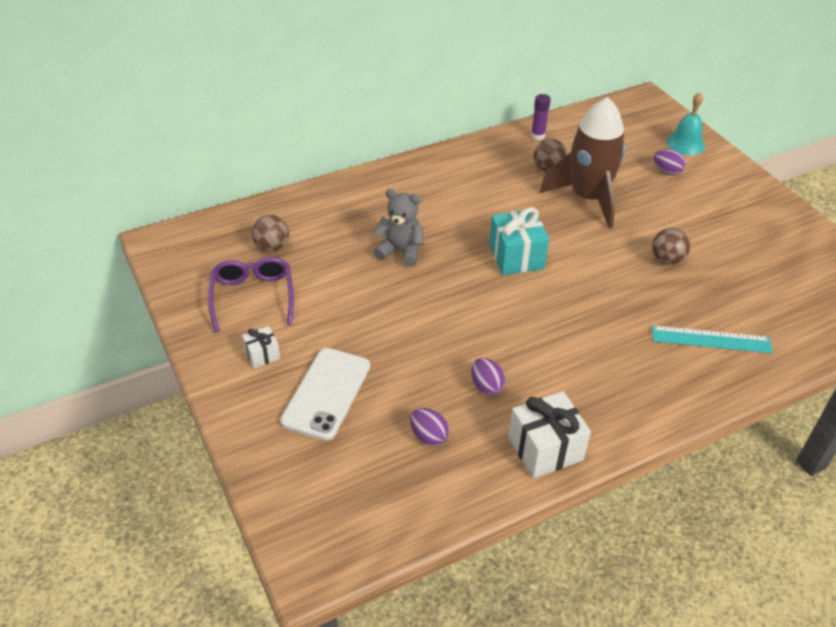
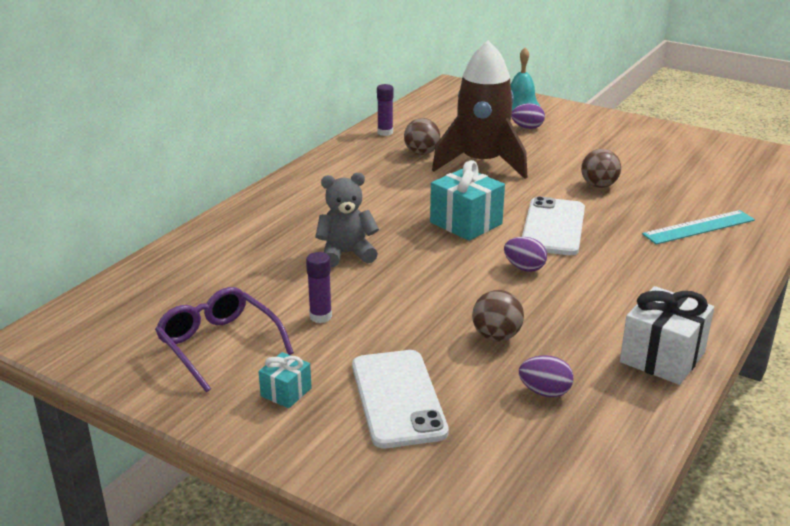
camera: 30 degrees left, 15 degrees down
(262, 355) = (286, 392): white gift -> turquoise gift
(272, 247) = (196, 294): brown ball -> brown ball (496, 336)
(335, 301) = (320, 316): none -> purple glue stick
(486, 386) = (553, 330): purple egg -> purple egg (524, 268)
(583, 288) = (553, 227): none -> white phone

